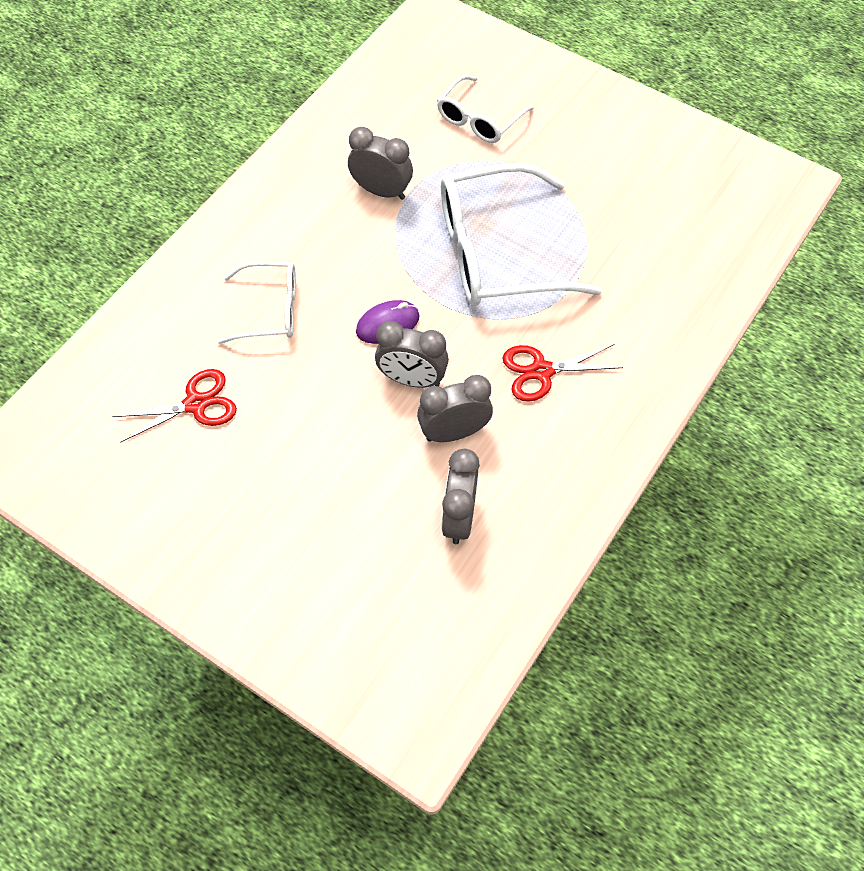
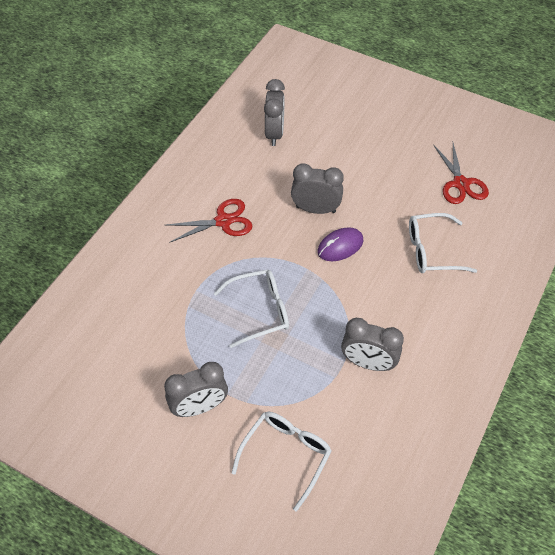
camera: 175 degrees right, 5 degrees down
(196, 404) = (460, 184): red scissors -> red scissors turned 75 degrees counterclockwise
(454, 432) = (282, 179): grey clock -> grey clock (199, 407)
(497, 253) = (260, 311): white glasses -> white glasses, size x0.55

